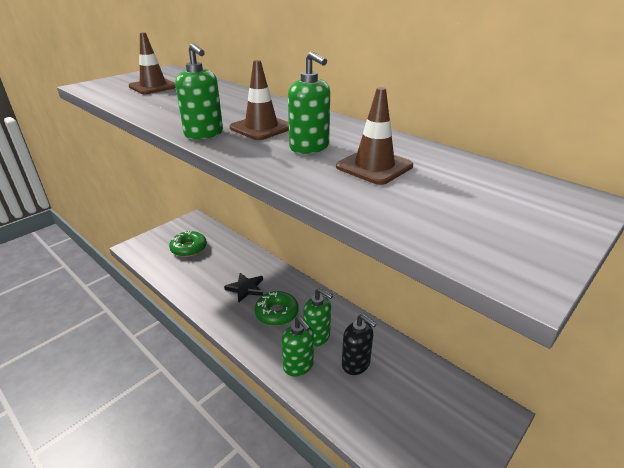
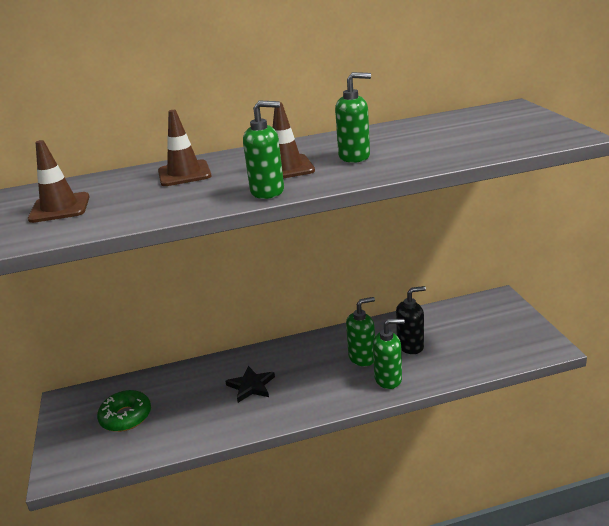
camera: 55 degrees left, 5 degrees down
(277, 313) = (309, 374): green donut -> none
(374, 166) = (414, 143): brown traffic cone -> brown traffic cone (184, 174)

